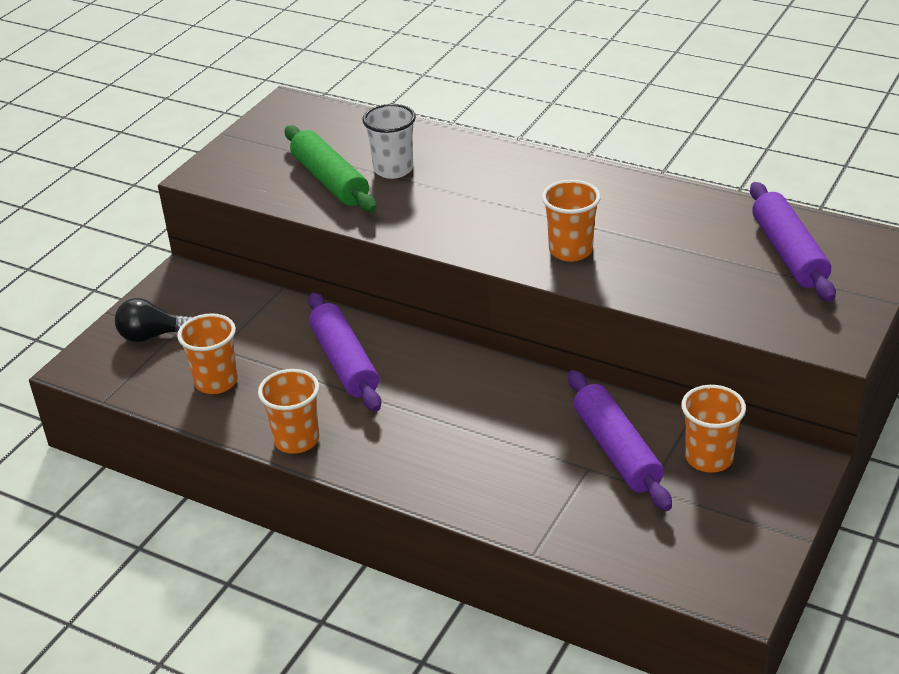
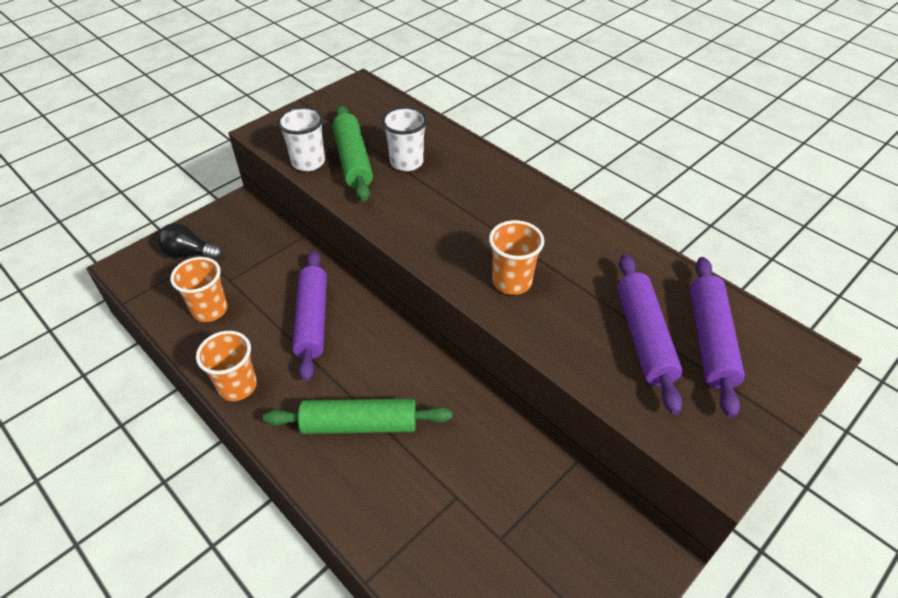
camera: 15 degrees right, 10 degrees up
(278, 193) = (308, 162): none -> white cup
(454, 438) = (359, 424): none -> green rolling pin
(616, 450) = (489, 484): purple rolling pin -> purple rolling pin (644, 337)
(709, 458) = (567, 521): orange cup -> none

